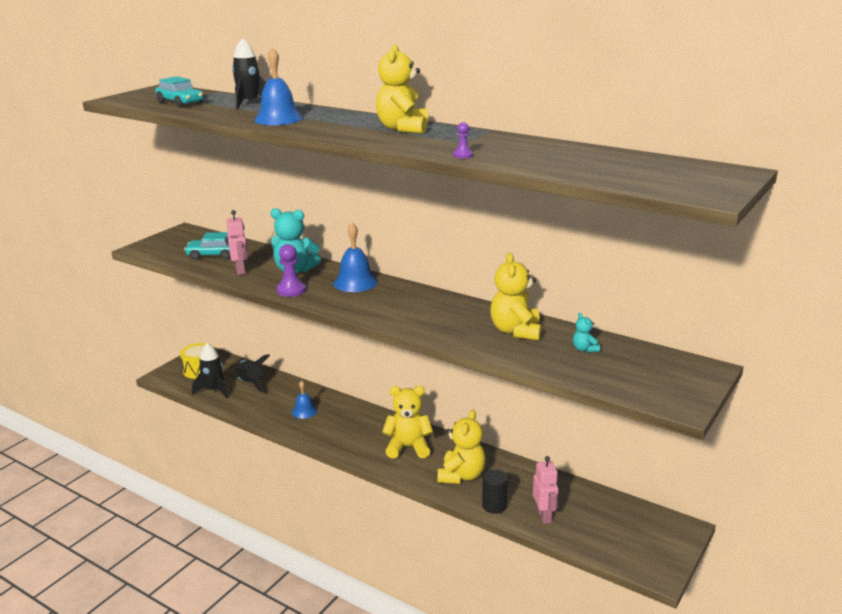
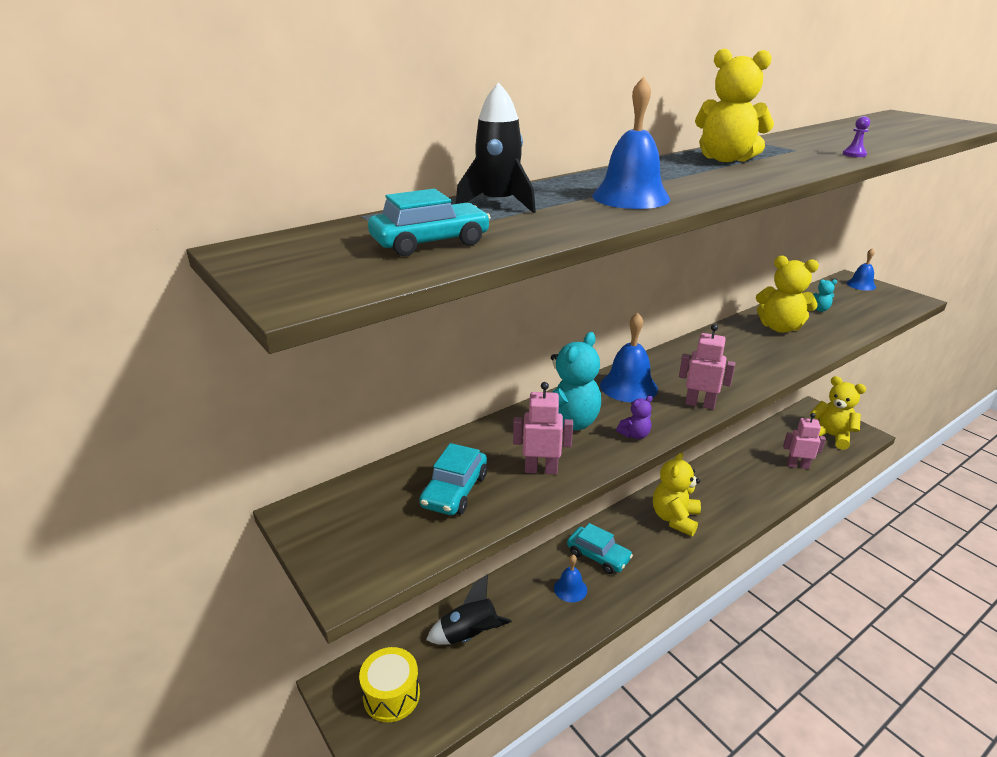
camera: 70 degrees left, 5 degrees up
(214, 390) = (467, 683): black rocket -> none
(291, 290) = (635, 435): purple pawn -> purple teddy bear
(343, 417) = (598, 556): none -> turquoise car
(345, 306) = (700, 404): none -> pink robot
(461, 475) = (732, 495): yellow teddy bear -> yellow teddy bear (830, 436)
(494, 506) = (781, 488): black cylinder -> none
(693, 374) = (861, 285): none -> blue bell

